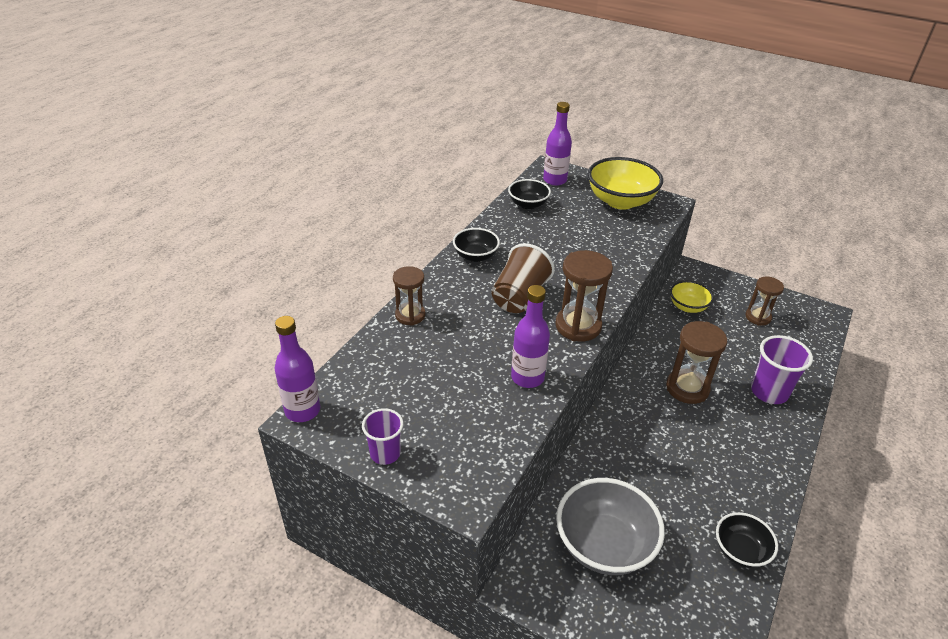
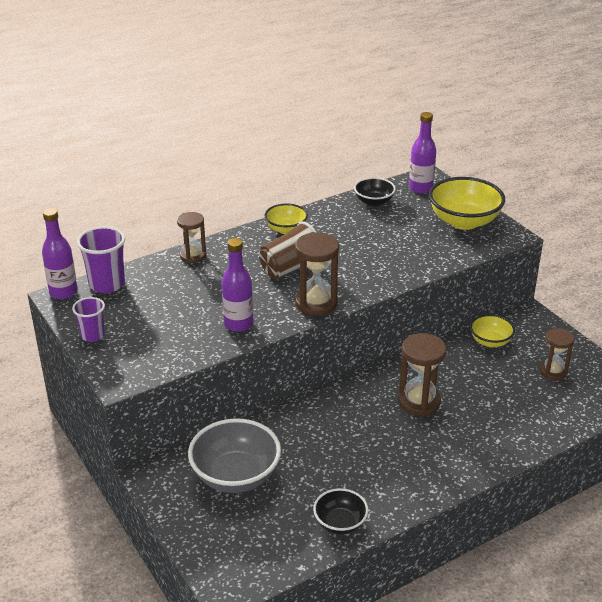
camera: 30 degrees right, 5 degrees down
(475, 256) = (286, 229): black bowl -> yellow bowl
(769, 392) = (494, 431): purple cup -> purple cup (107, 284)

